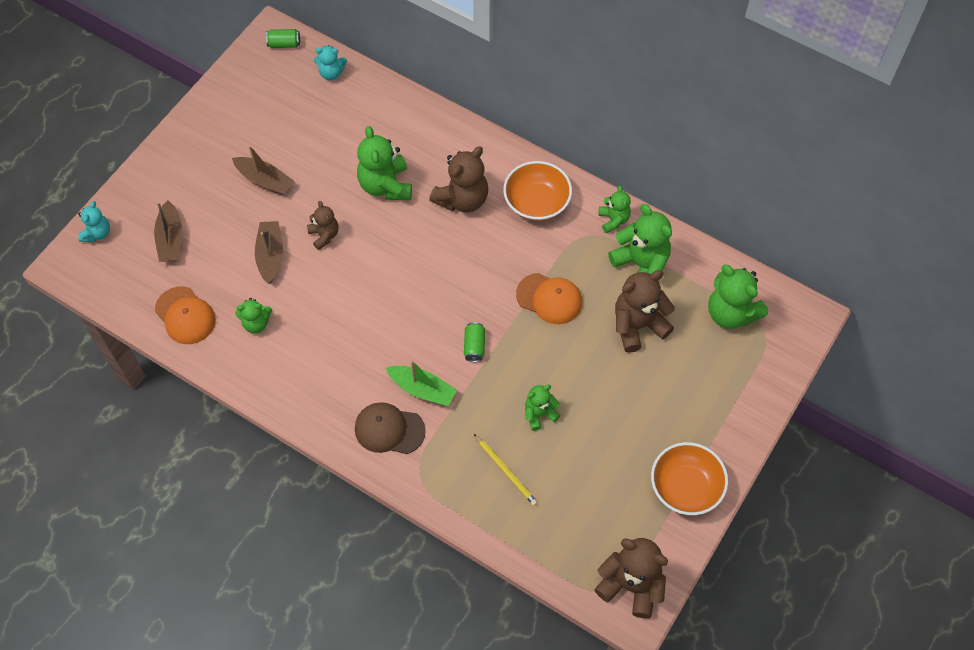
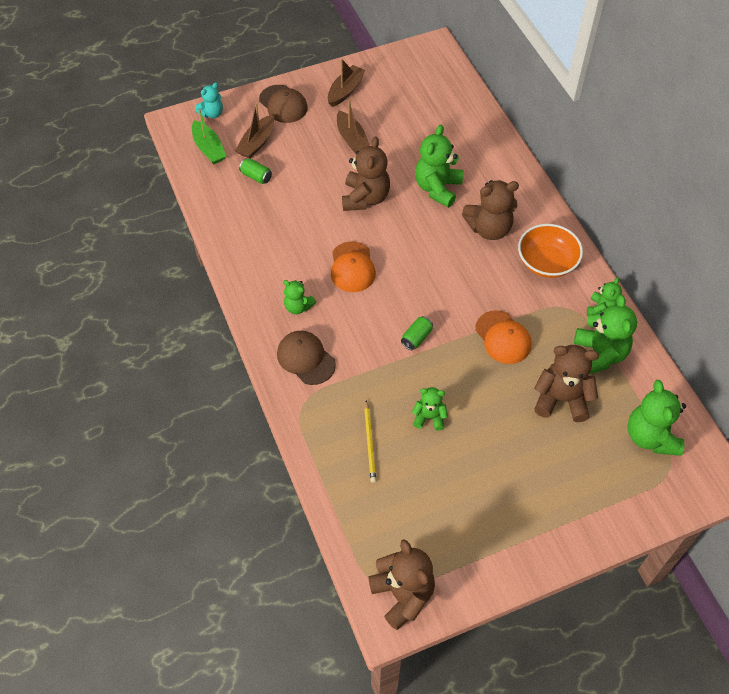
camera: 35 degrees right, 5 degrees down
(165, 181) = (283, 104): none -> brown cap
(185, 315) = (226, 198): orange cap -> orange cap (352, 267)
(256, 323) = (270, 230): green teddy bear -> green teddy bear (298, 307)
(270, 255) = (316, 191): brown boat -> brown boat (345, 91)
(284, 44) = (437, 57): green can -> green can (256, 176)
(324, 235) = (365, 198): brown teddy bear -> brown teddy bear, size x1.75
(331, 73) = (457, 93): turquoise teddy bear -> none
(422, 389) = (353, 345): green boat -> green boat (209, 148)
(685, 487) = (507, 548): orange bowl -> none

